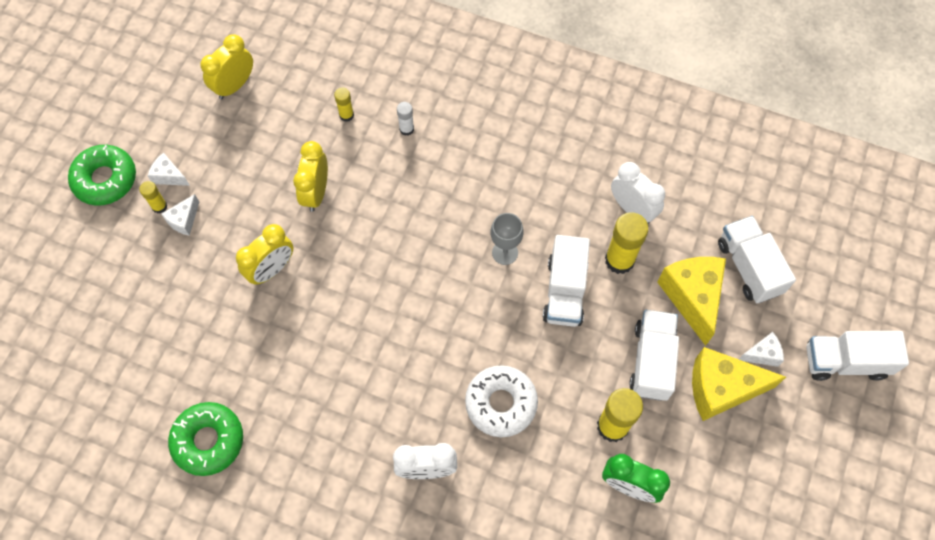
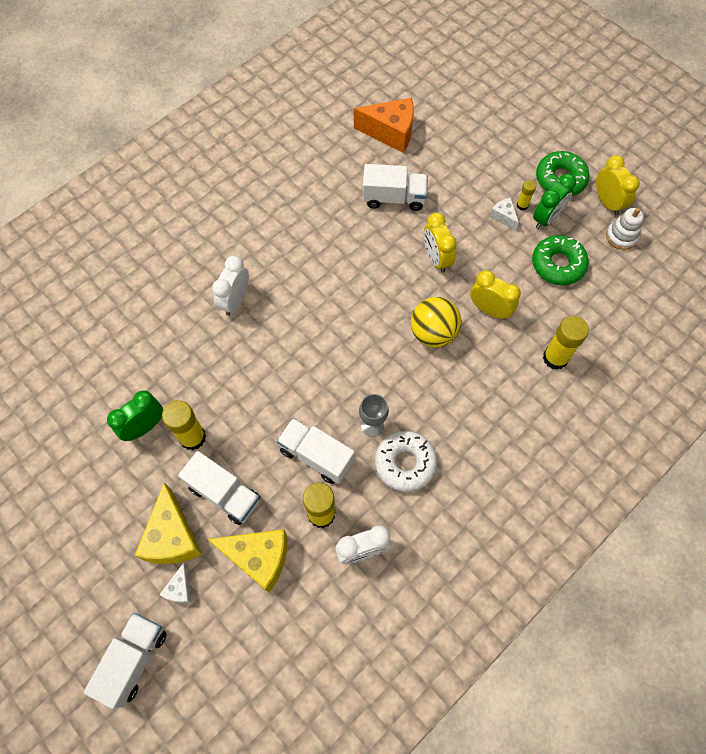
camera: 115 degrees right, 0 degrees up
(95, 398) = (390, 132): none -> orange cheese
(166, 98) = (621, 236): none -> white stacking toy
(169, 176) = (547, 218): white cheese -> green clock
(208, 441) = (327, 183): green donut -> green donut (558, 264)
(234, 86) = (616, 286): yellow clock -> yellow clock (607, 202)
(346, 115) = (555, 358): yellow glue stick -> yellow glue stick, size x1.91
(370, 236) = (433, 333): none -> yellow ball
(406, 129) = (522, 399): white glue stick -> none
(501, 403) = (253, 367): white donut -> white donut (405, 463)
(721, 388) = (173, 537): yellow cheese -> yellow cheese turned 150 degrees clockwise
(749, 267) = (259, 625): white truck -> white truck (394, 198)

